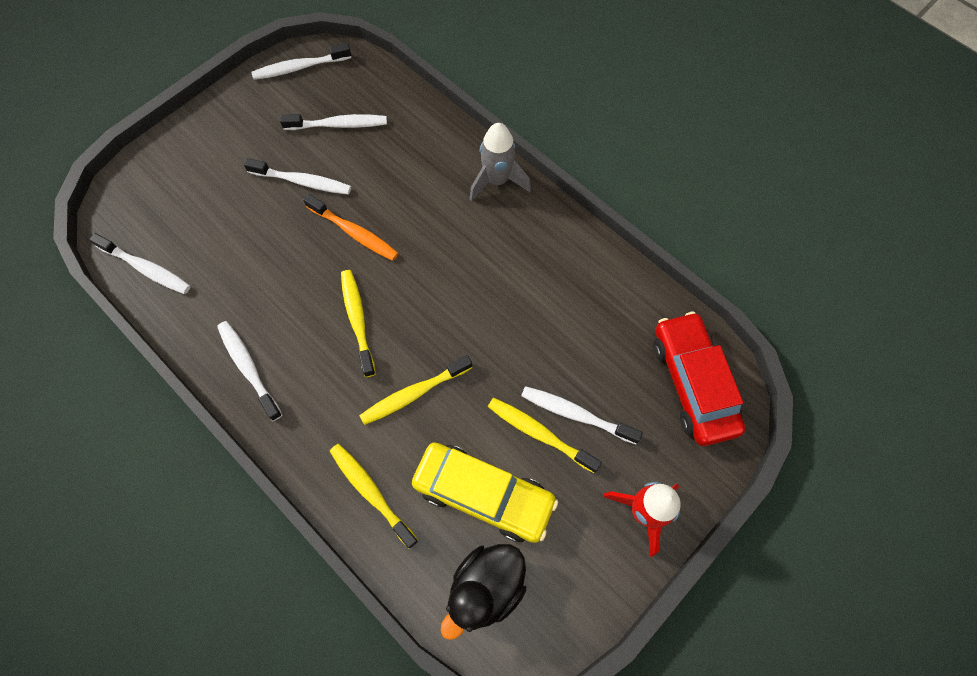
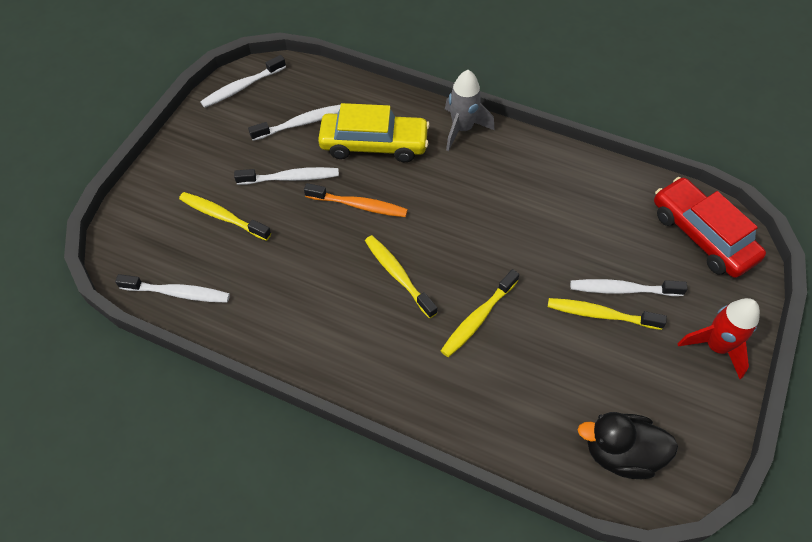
camera: 20 degrees left, 10 degrees down
(248, 368) = (318, 346): white toothbrush -> none
(371, 492) = (482, 411): yellow toothbrush -> yellow toothbrush (222, 216)
(483, 494) = (579, 379): yellow car -> yellow car (374, 144)
(486, 588) = (620, 453): black duck -> black duck turned 75 degrees clockwise

